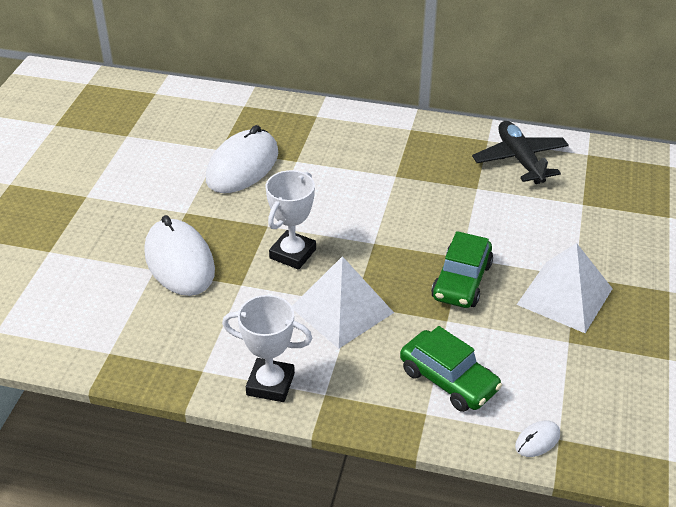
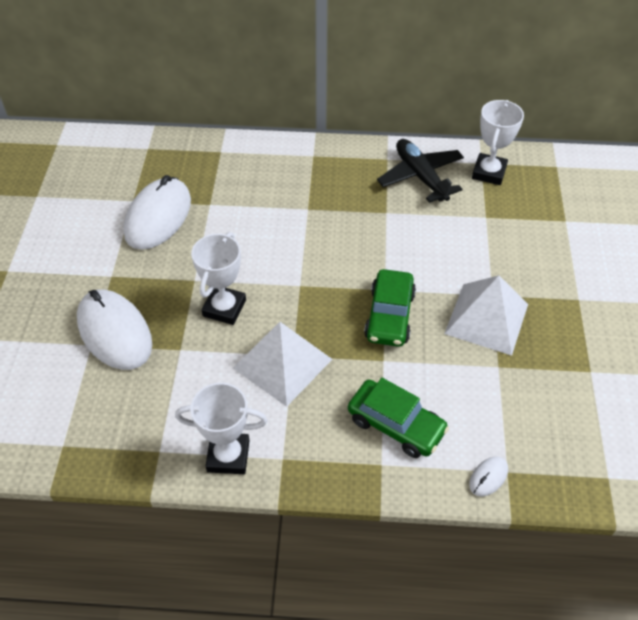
camera: 10 degrees left, 10 degrees up
(594, 164) = (489, 172): none -> white trophy

